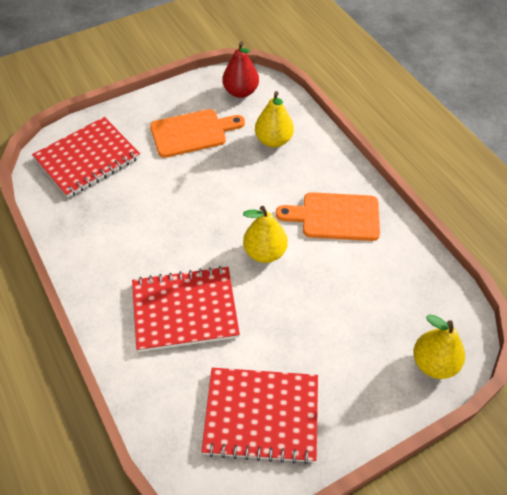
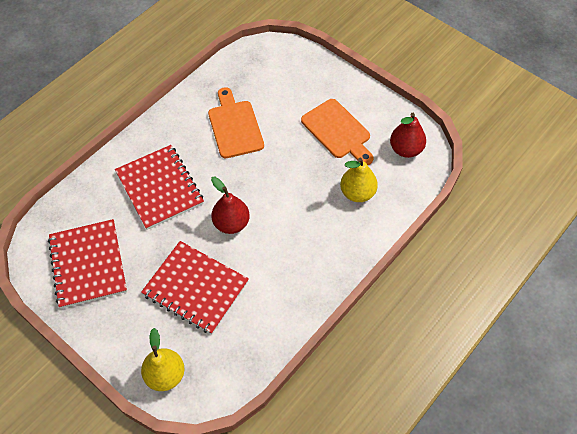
camera: 70 degrees right, 5 degrees up
(87, 158) = (277, 74): red notebook -> red notebook (195, 288)
(265, 252) = (231, 223): yellow pear -> red pear
(335, 217) = (289, 265): orange cutting board -> orange cutting board (234, 126)

